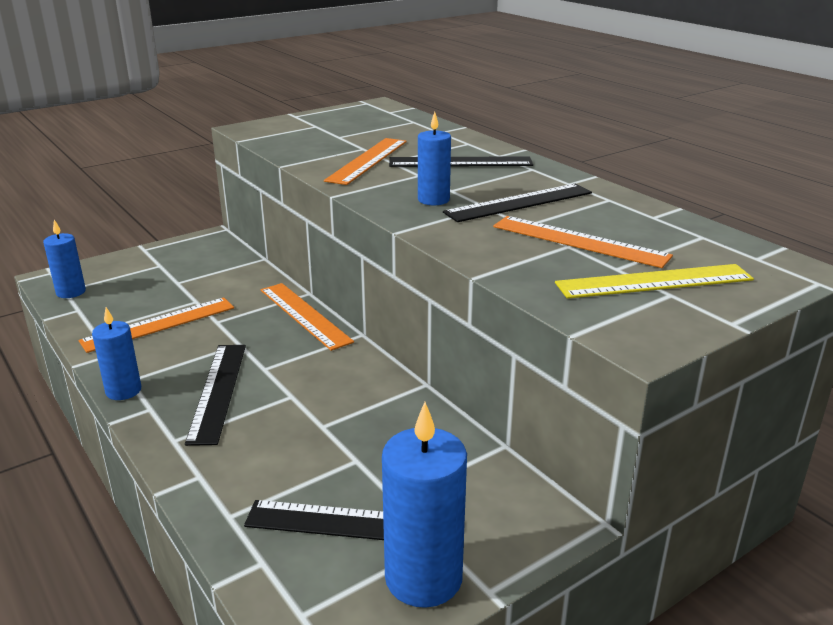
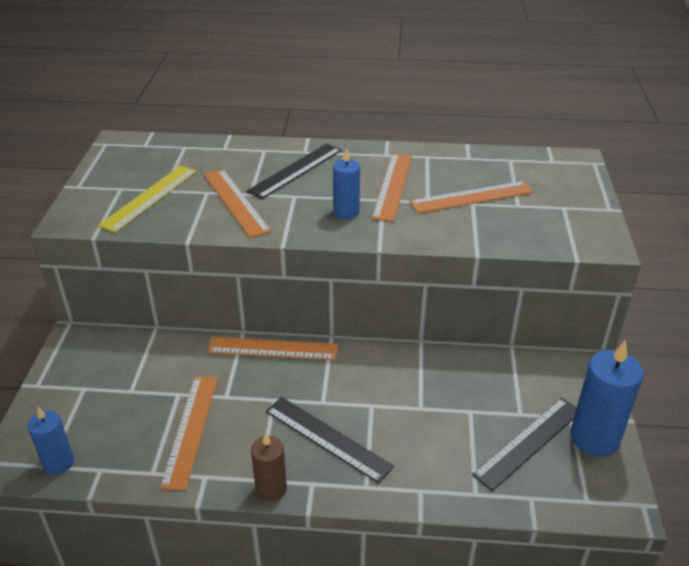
camera: 50 degrees left, 10 degrees up
(123, 391) = (271, 489): blue candle -> brown candle
(519, 202) = (392, 186): black ruler -> orange ruler
(654, 282) = (546, 204): yellow ruler -> yellow ruler (150, 197)

